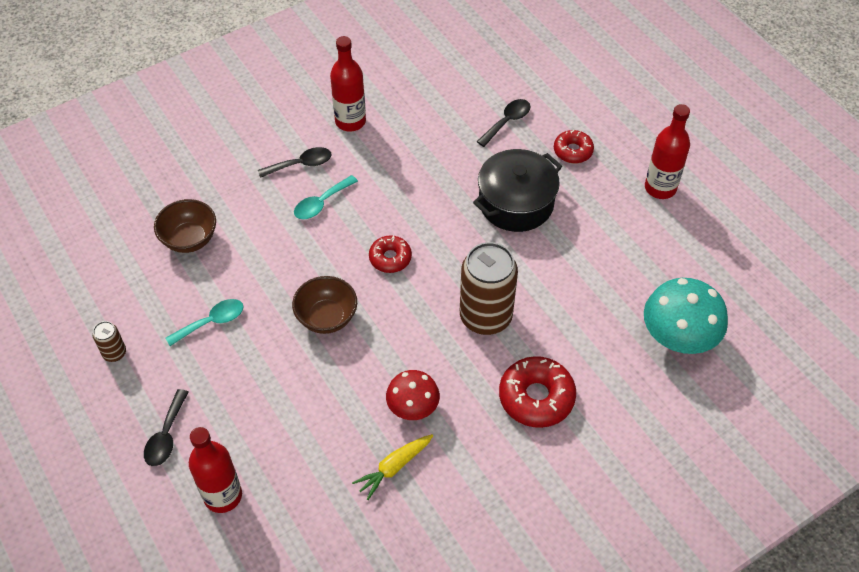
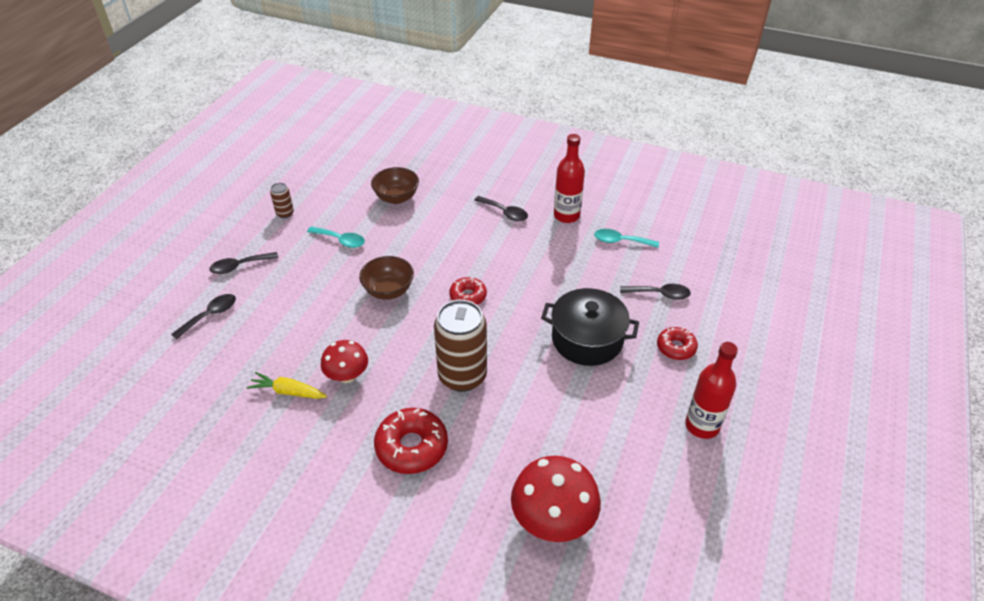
camera: 55 degrees right, 10 degrees down
(223, 495) = (210, 315): red bottle -> black spoon
(321, 203) = (482, 238): turquoise spoon -> turquoise spoon (620, 241)
(678, 338) = (553, 520): turquoise mushroom -> red mushroom

